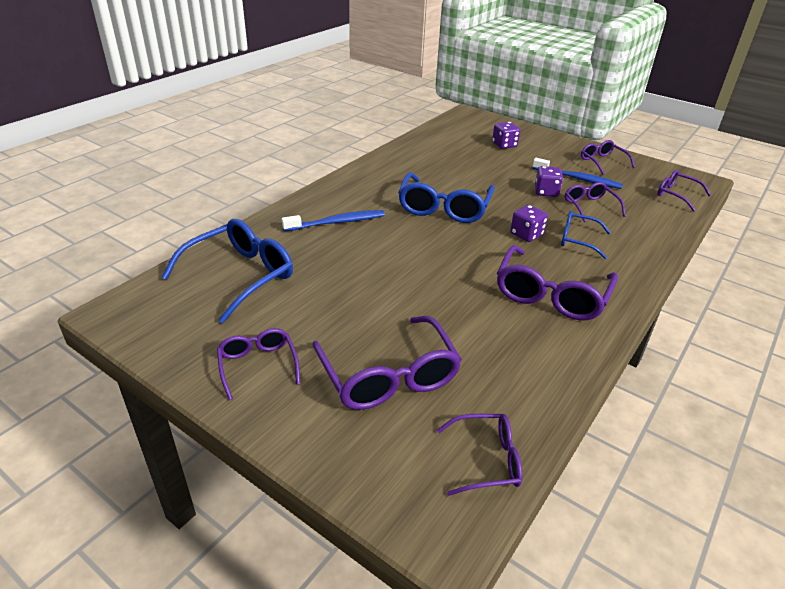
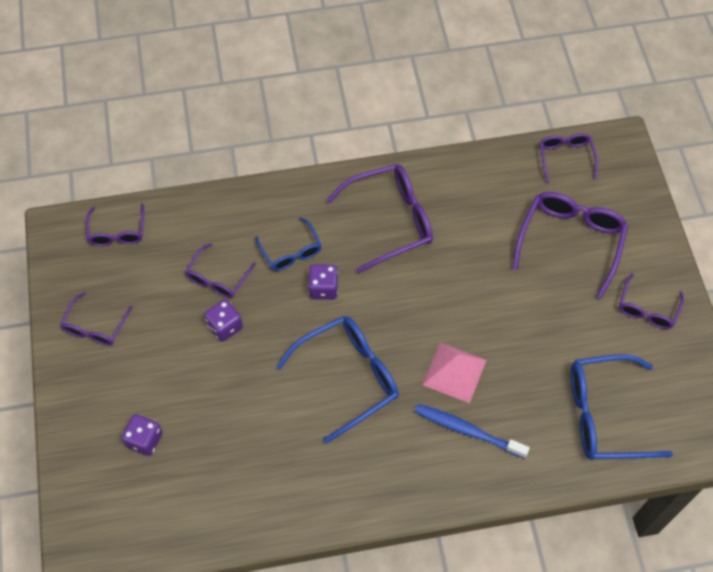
camera: 135 degrees left, 25 degrees up
(381, 242) = (454, 372): none -> pink pyramid
(487, 460) = (565, 158): purple glasses -> purple glasses turned 45 degrees clockwise
(578, 179) = (164, 321): blue toothbrush -> none

